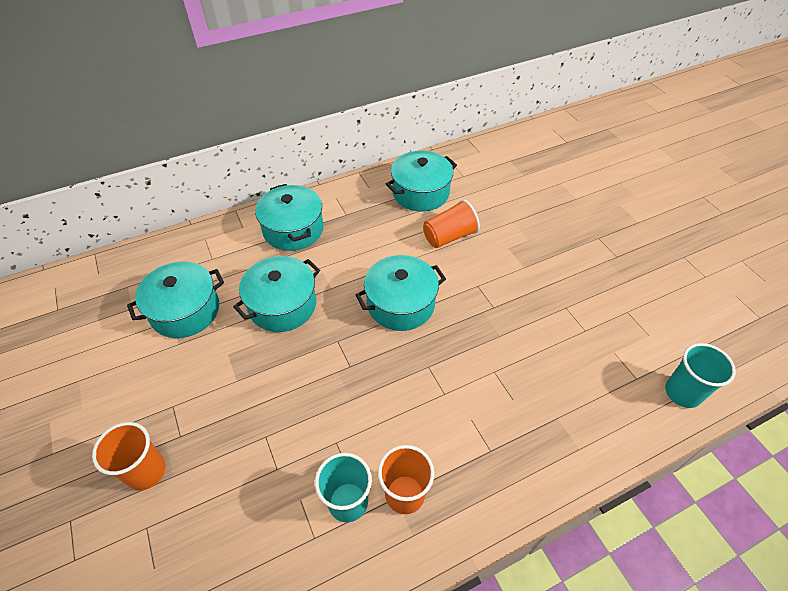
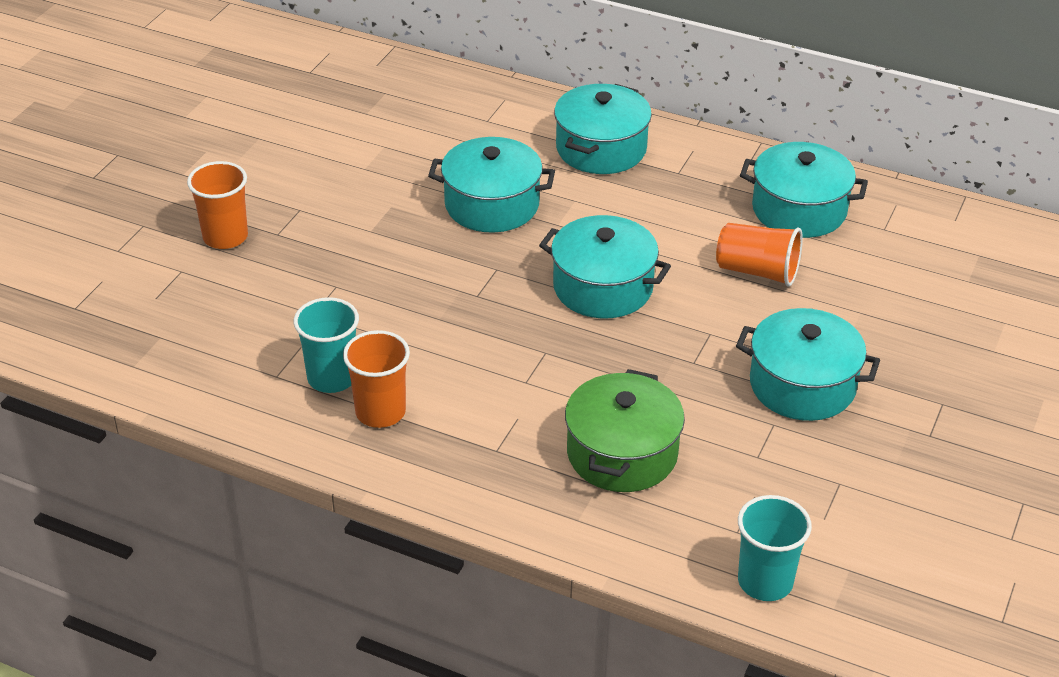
camera: 50 degrees right, 10 degrees down
(185, 311) = (404, 147): turquoise pot -> turquoise pot (802, 385)
(540, 388) = (622, 453): none -> green pot

